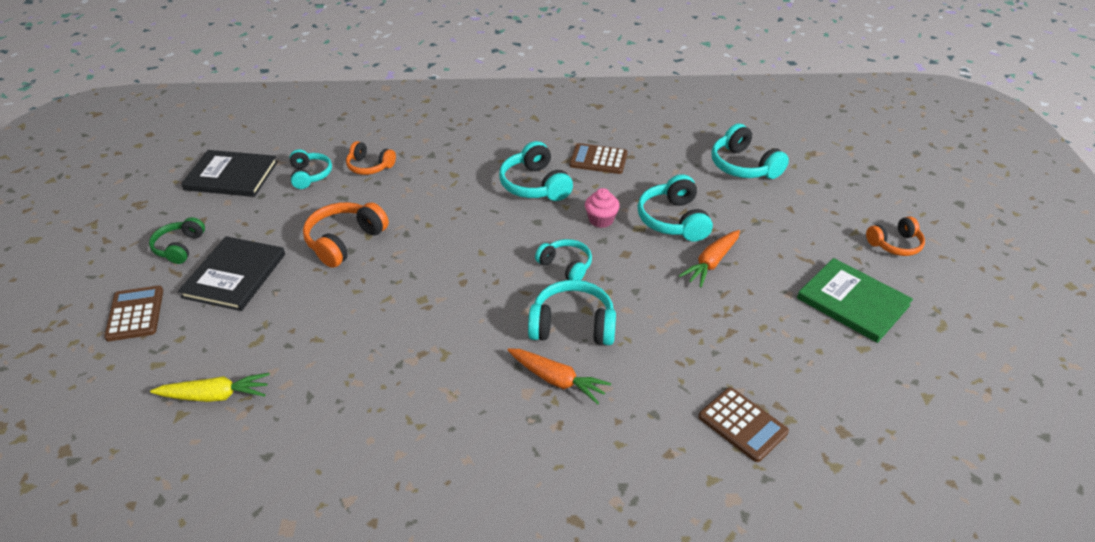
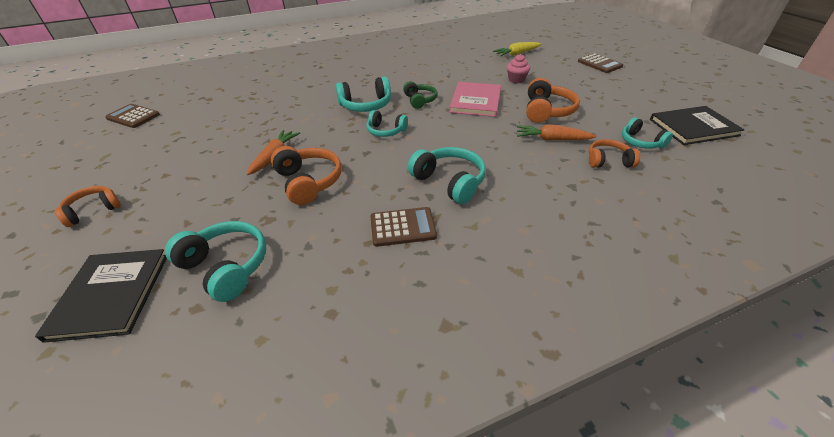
camera: 160 degrees right, 0 degrees up
(180, 247) = (635, 87): green headphones -> green headphones (419, 100)
(234, 275) = (581, 84): black book -> black book (111, 295)
(413, 286) = (475, 101): none -> pink book
(557, 380) = (364, 86): orange carrot -> orange carrot (552, 139)
(601, 220) = (373, 167): pink cupcake -> pink cupcake (516, 80)
(673, 220) = (308, 182): turquoise headphones -> orange headphones
(742, 424) = (263, 91): brown calculator -> brown calculator (133, 116)
(853, 302) = (166, 156): green book -> none

